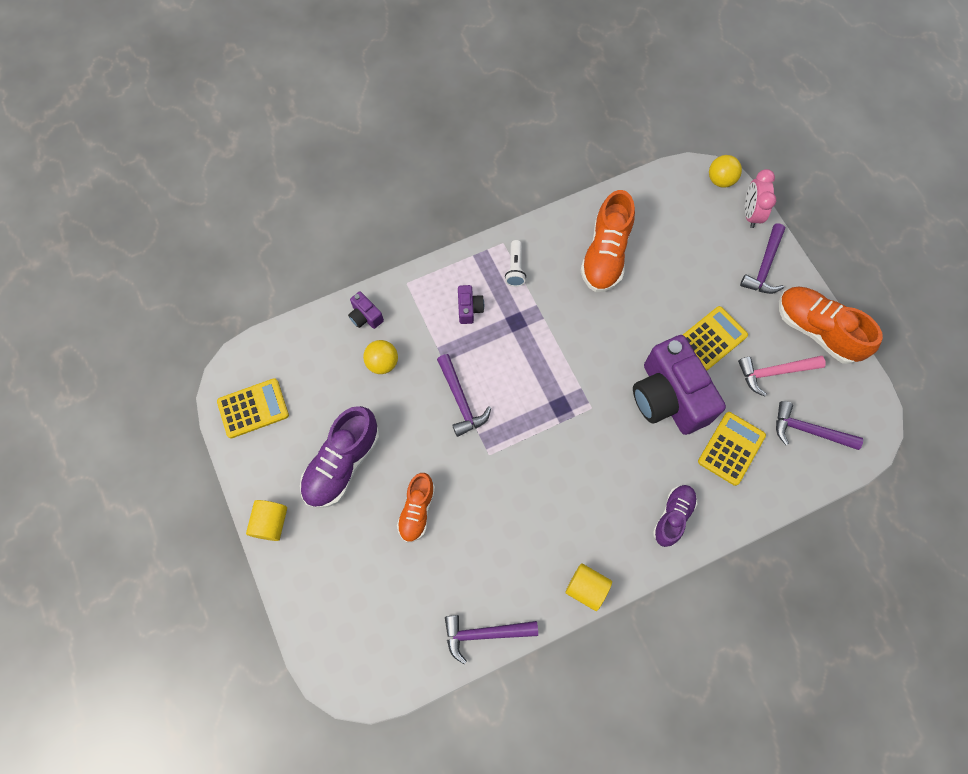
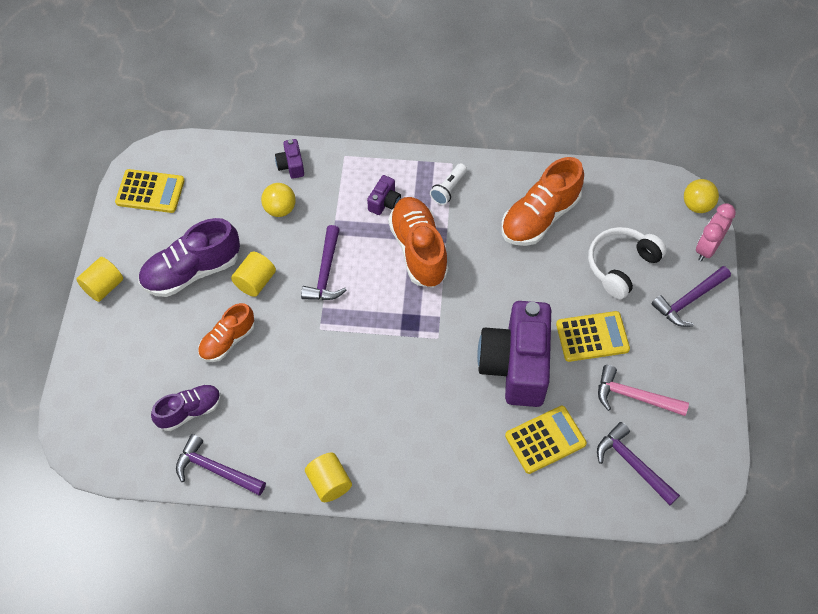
camera: 30 degrees right, 10 degrees down
(405, 442) = (255, 282): none -> yellow cylinder
(672, 516) = (449, 467): purple shoe -> purple shoe (189, 411)
(695, 264) = (621, 266): none -> white headphones
(816, 330) = (703, 381): orange shoe -> orange shoe (418, 250)

